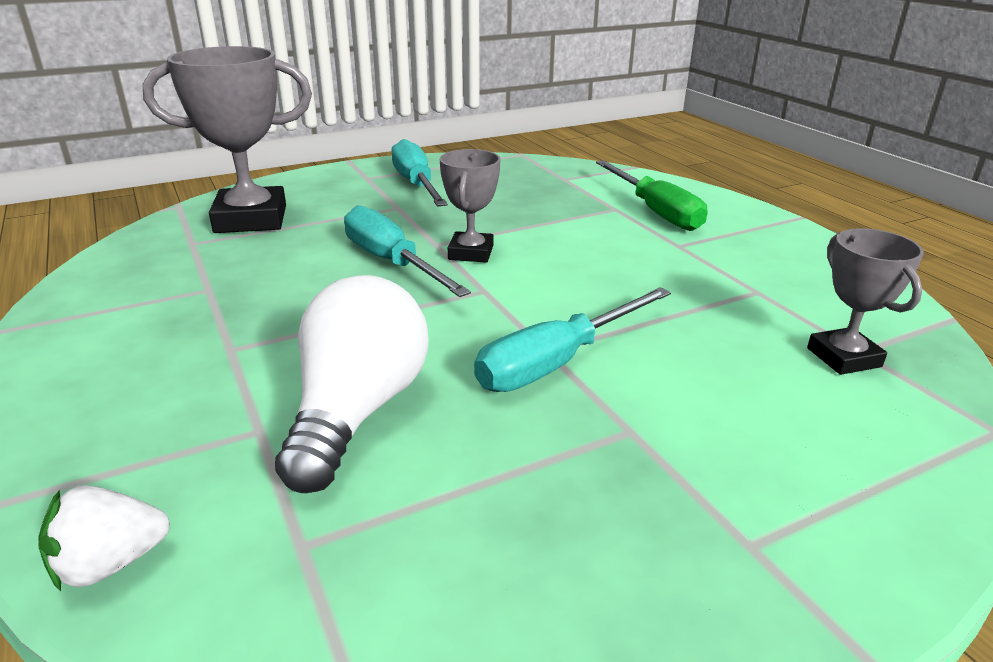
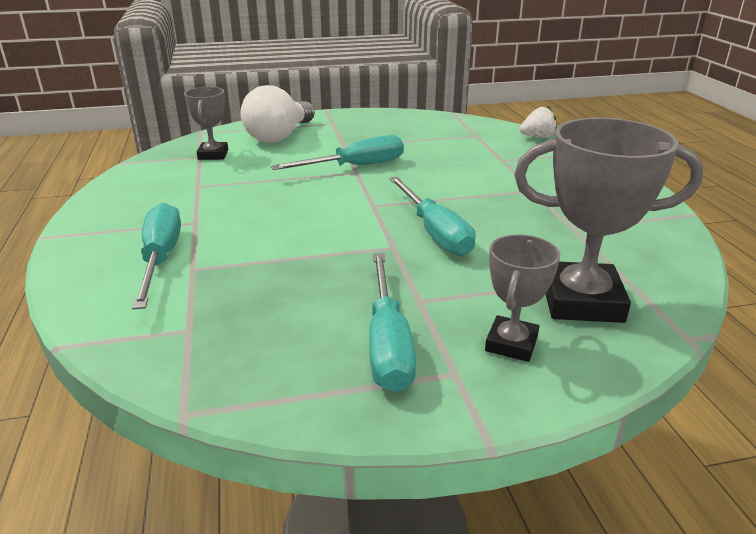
camera: 165 degrees left, 0 degrees up
(357, 411) = (459, 160): white light bulb -> white light bulb (279, 136)
(471, 253) = (367, 234): grey trophy -> grey trophy (511, 344)
(655, 212) = (161, 258): green screwdriver -> turquoise screwdriver

